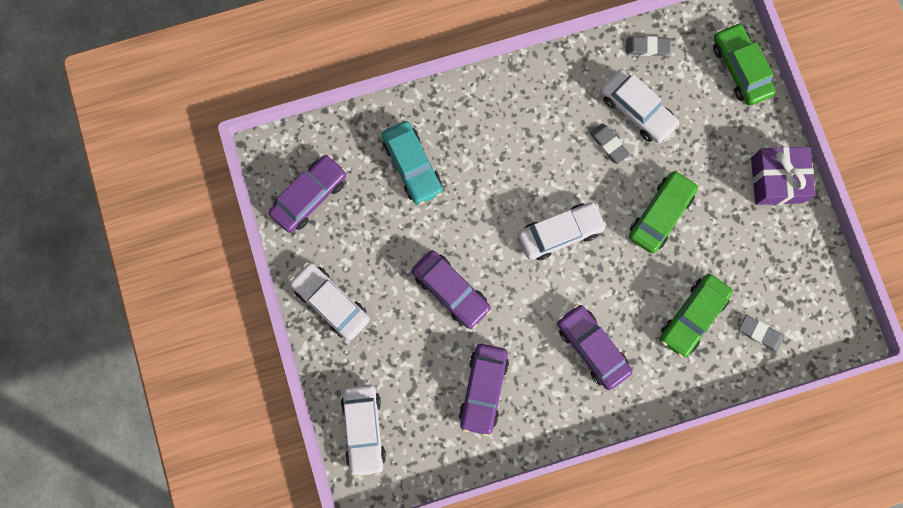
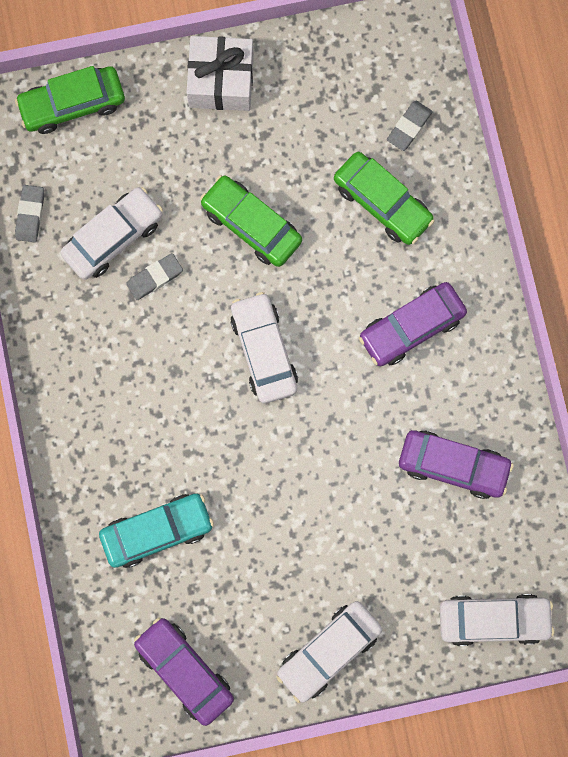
camera: 85 degrees left, 0 degrees up
(451, 291) = (326, 495): purple car -> none
(776, 180) = (221, 81): purple gift -> white gift

